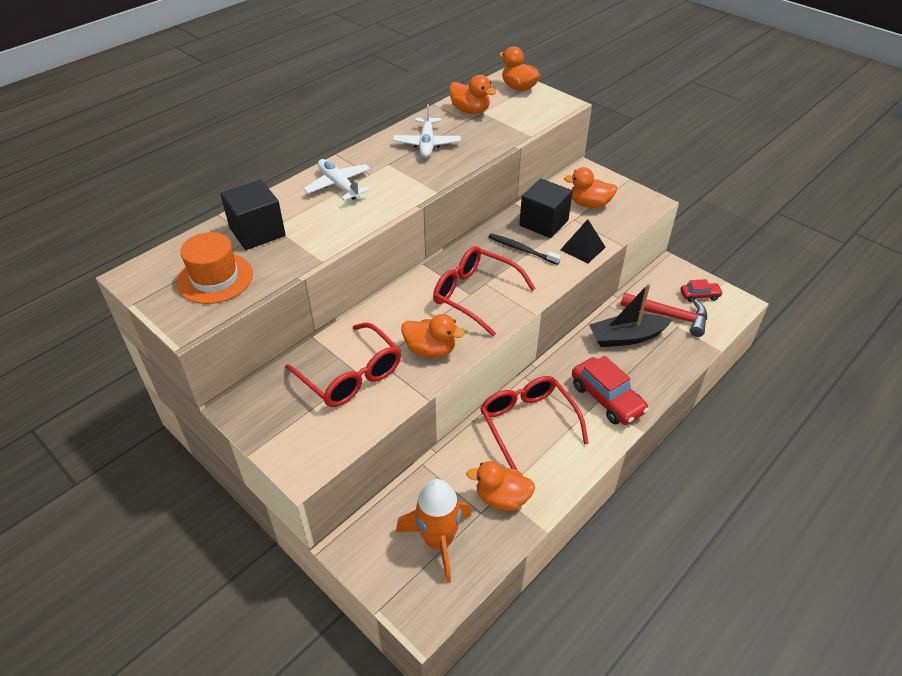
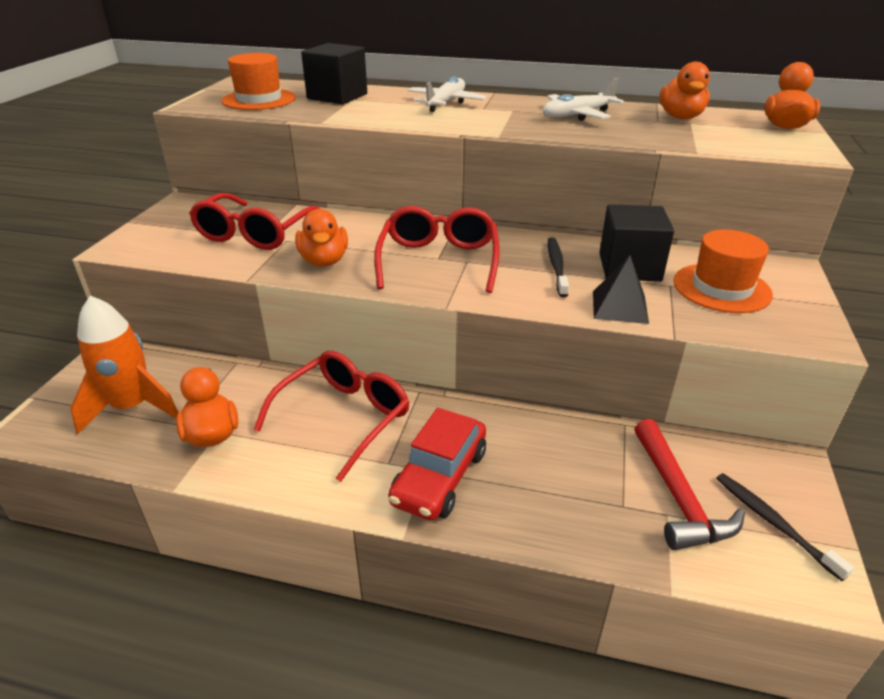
camera: 60 degrees right, 10 degrees down
(589, 204) = (721, 288): orange duck -> orange hat
(626, 337) = (579, 461): black boat -> none
(699, 295) = (773, 522): red car -> black toothbrush

